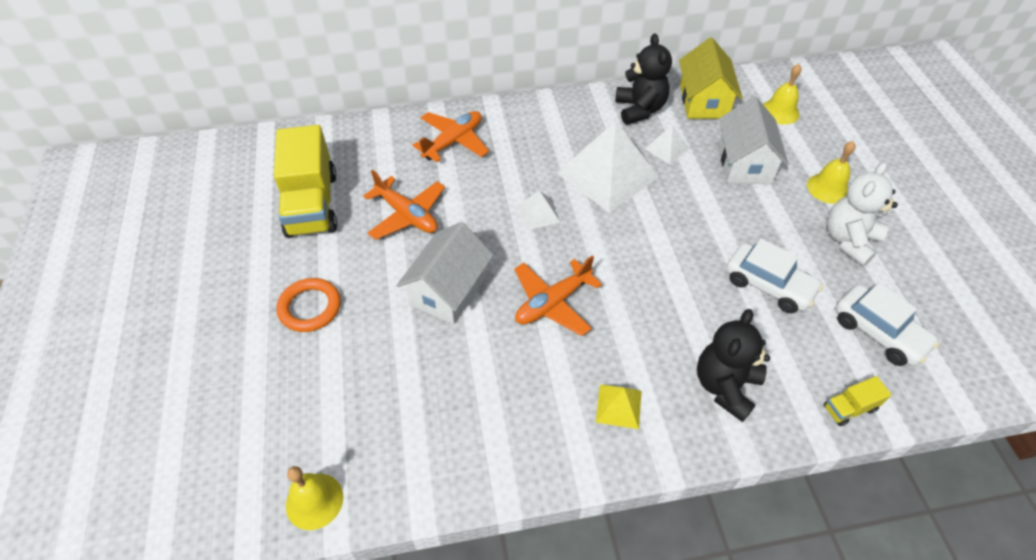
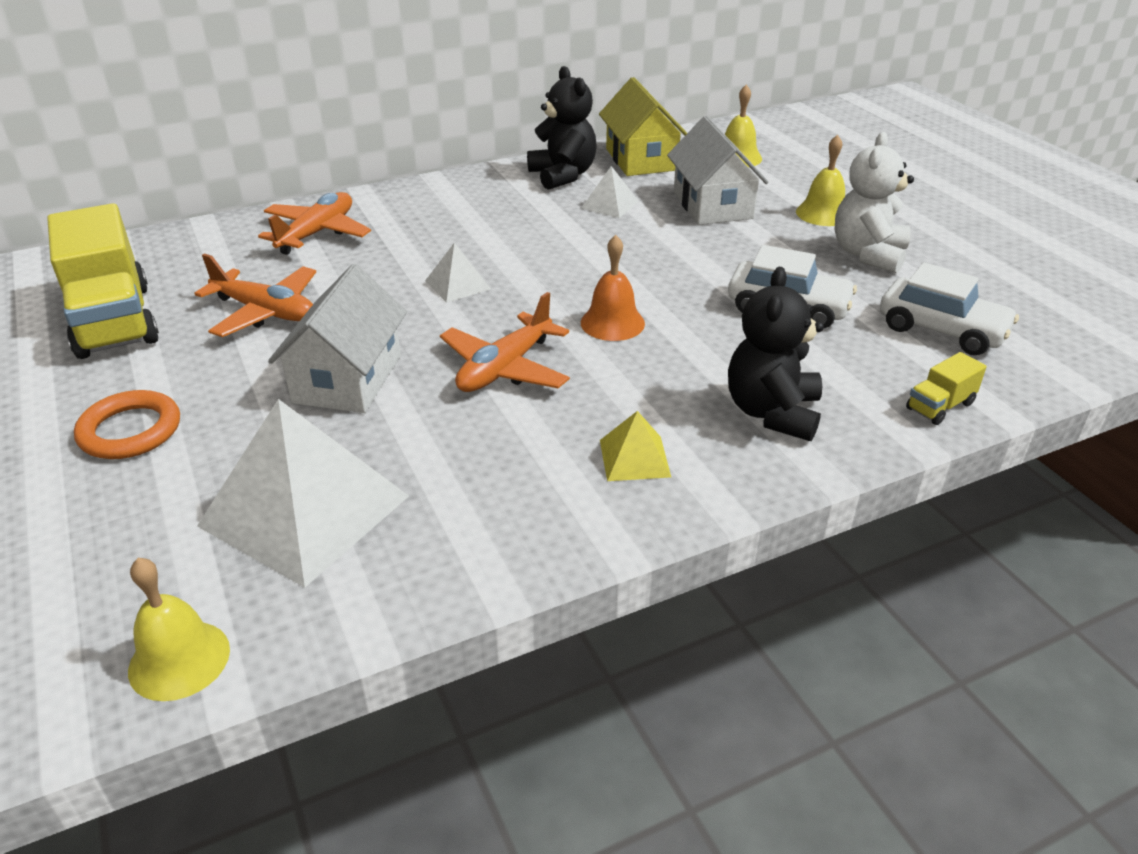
camera: 15 degrees left, 15 degrees down
(607, 174) = (540, 237): white pyramid -> white pyramid (305, 511)
(637, 274) = (612, 323): none -> orange bell

